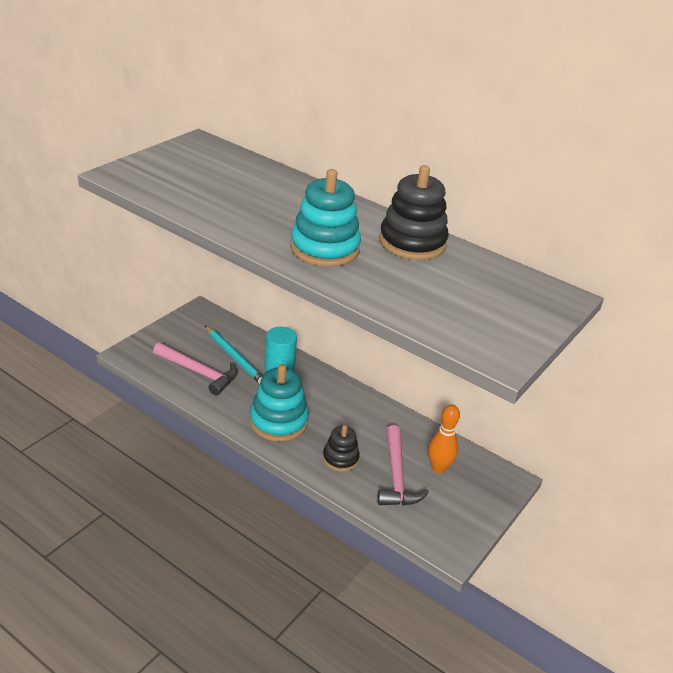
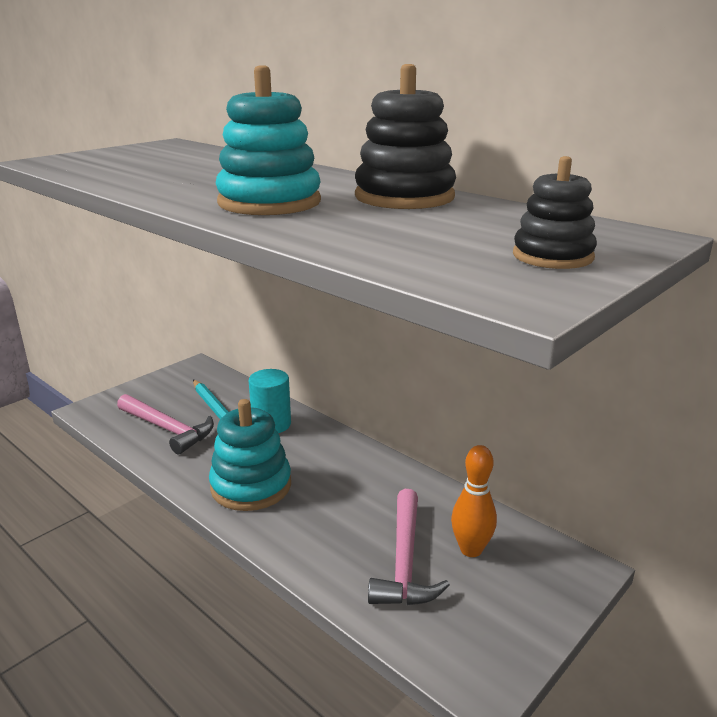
camera: 10 degrees right, 10 degrees down
(340, 458) = (325, 535): black stacking toy -> black stacking toy (552, 256)

